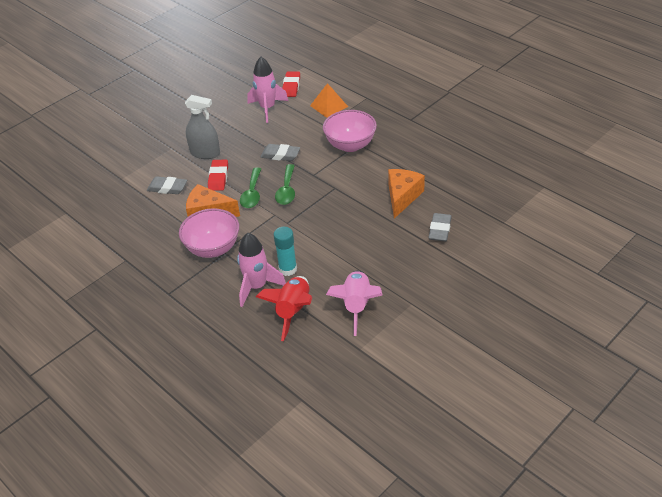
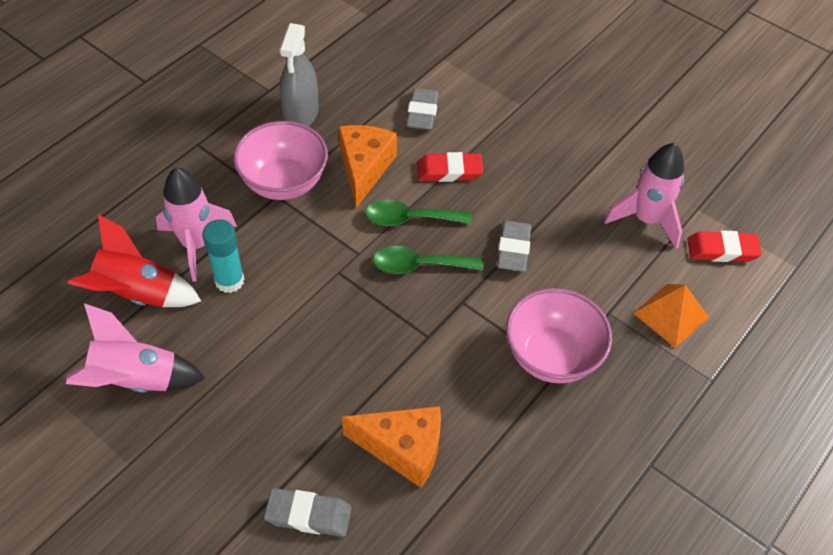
camera: 80 degrees right, 10 degrees up
(205, 153) = (511, 147): grey spray bottle -> grey spray bottle (301, 114)

